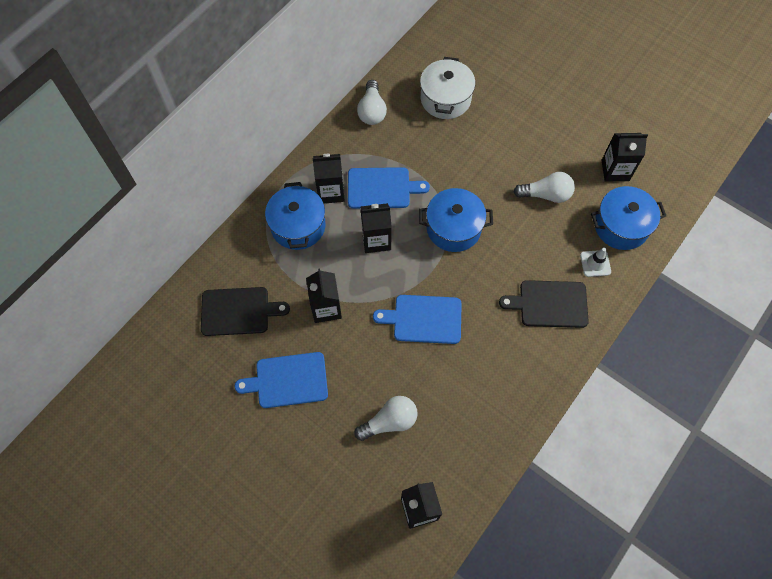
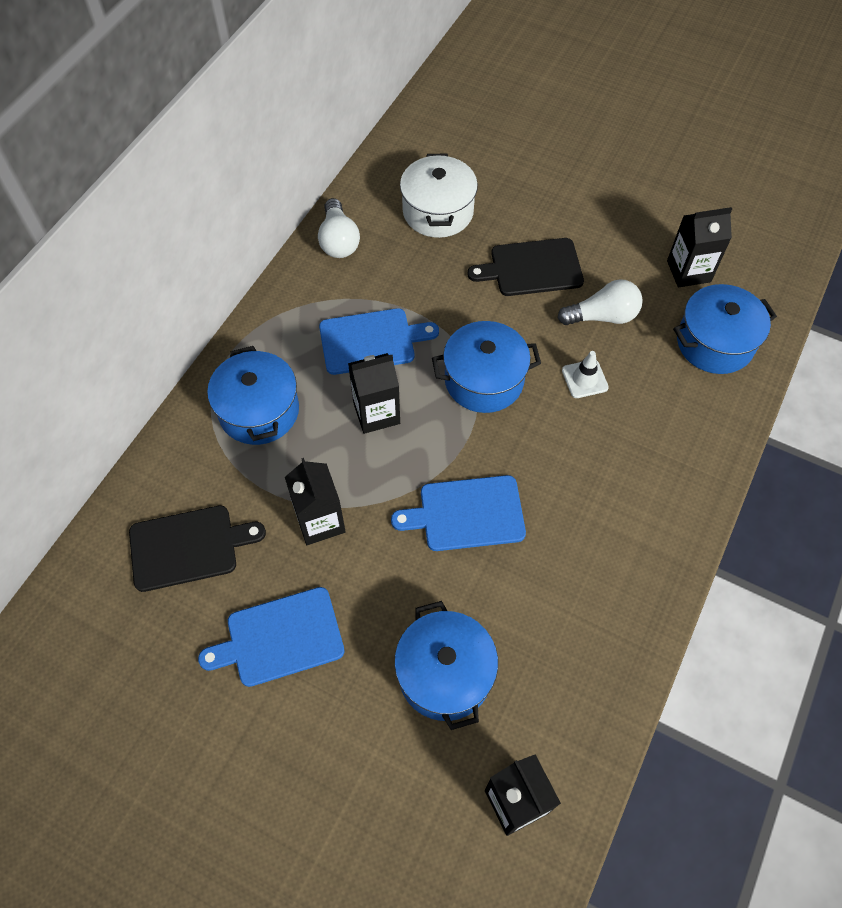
camera: 10 degrees left, 5 degrees down
(331, 191) = (299, 356): black carton -> none
(389, 421) = (445, 674): white light bulb -> blue pot
(550, 304) = (642, 463): black cutting board -> black cutting board (532, 268)
(595, 263) = (692, 398): white traffic cone -> white traffic cone (584, 379)

